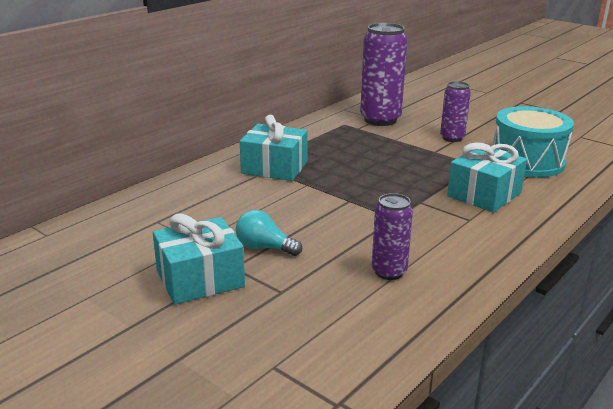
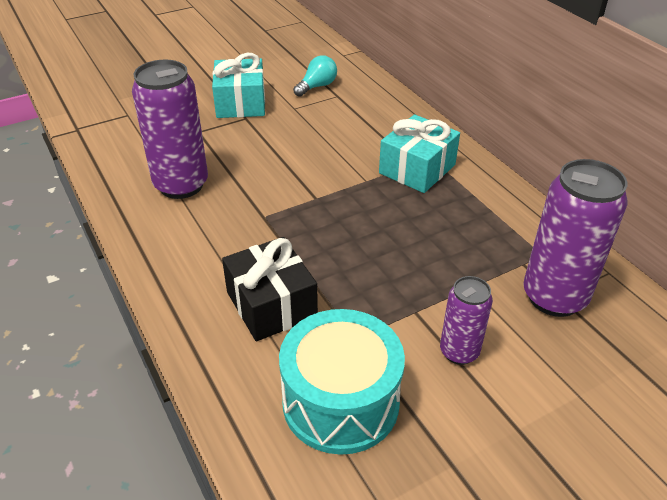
camera: 110 degrees right, 15 degrees up
(264, 247) = (262, 135): turquoise light bulb -> turquoise light bulb (317, 86)
(389, 272) = (181, 185): purple can -> purple can, size x1.77
(484, 194) = (271, 304): turquoise gift -> black gift

